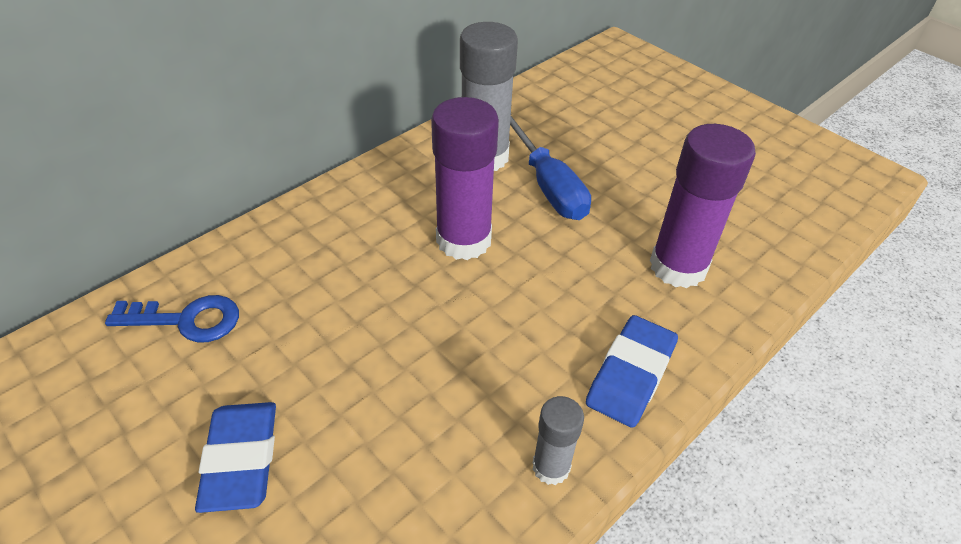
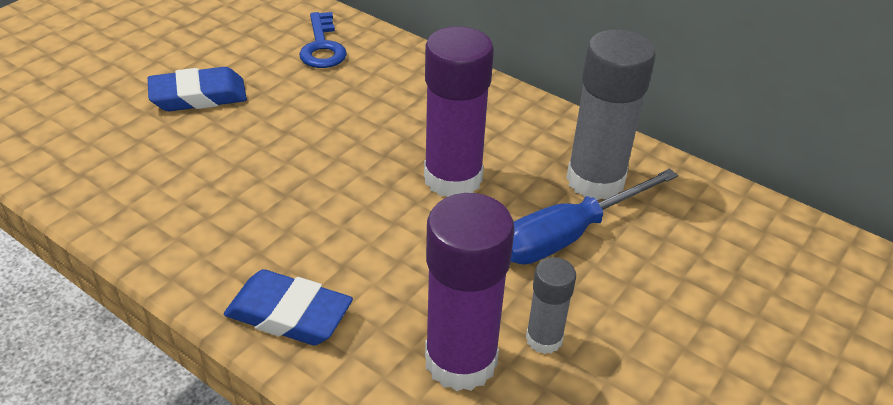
camera: 80 degrees right, 5 degrees down
(551, 467) = (183, 259): grey glue stick -> grey glue stick (544, 339)

